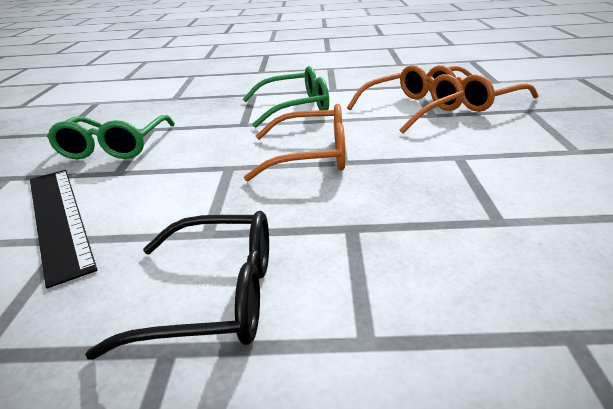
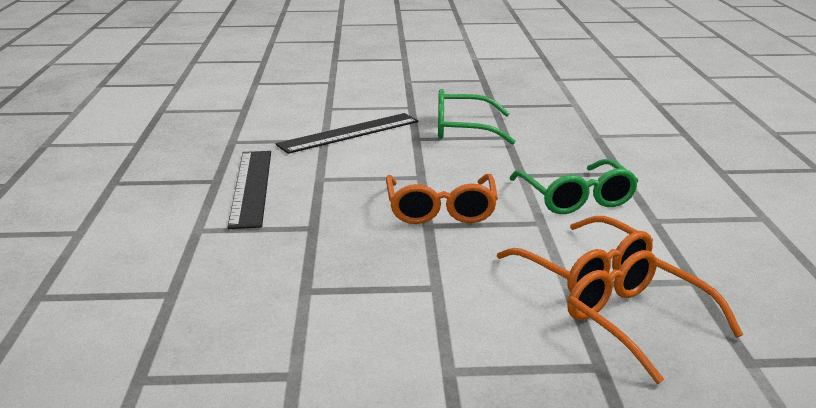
camera: 85 degrees right, 5 degrees down
(214, 297) = (251, 187): black glasses -> black ruler

